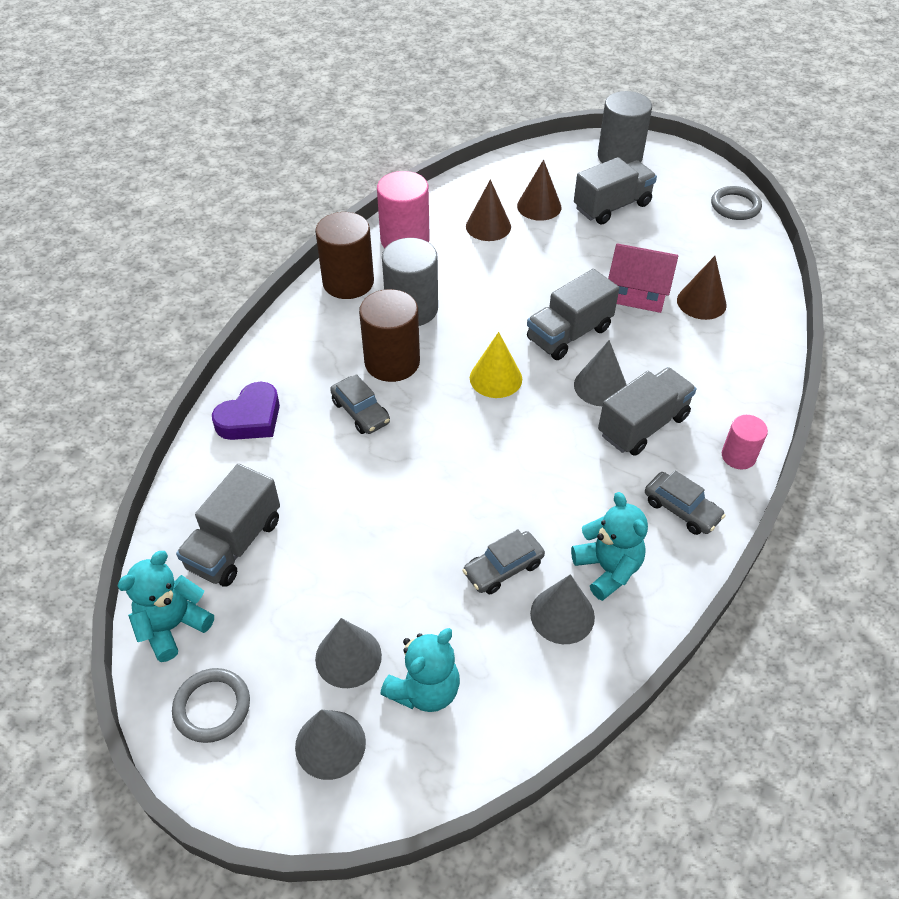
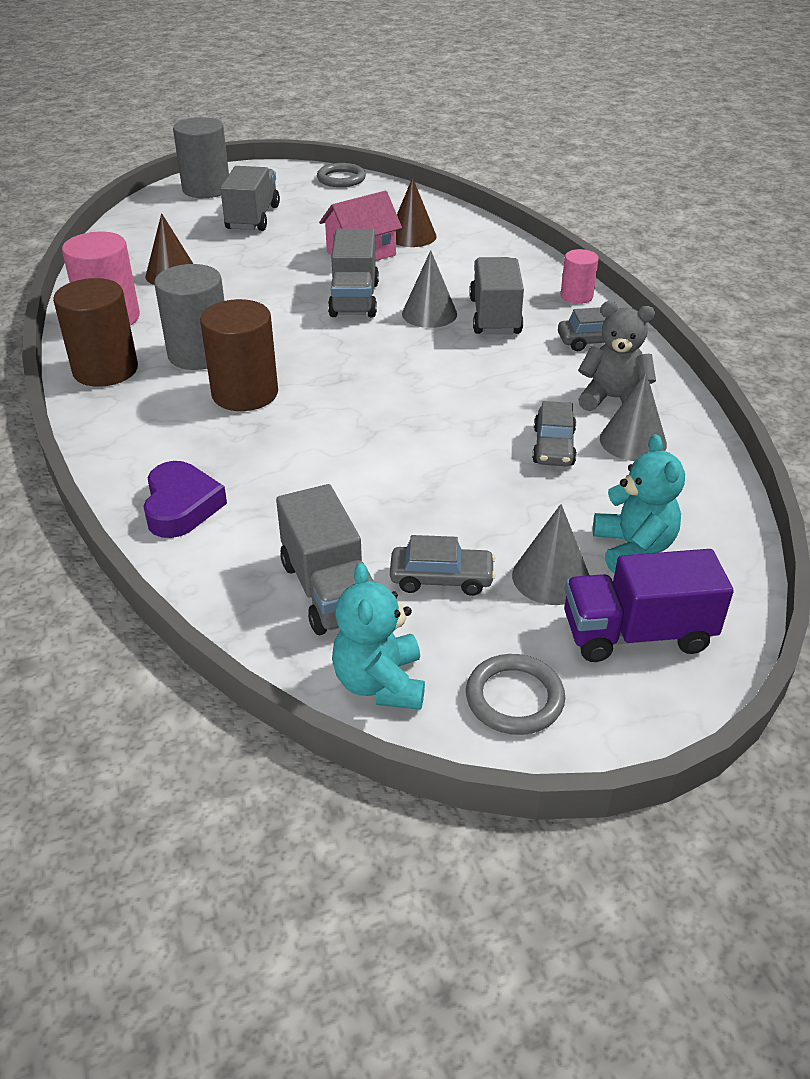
camera: 50 degrees left, 10 degrees down
(330, 744) = (636, 634): grey cone -> purple truck
(361, 412) = (277, 438): grey car -> grey car (441, 578)
(495, 378) = (347, 353): yellow cone -> none
(539, 206) = (193, 244): brown cone -> none
(607, 569) = (613, 399): turquoise teddy bear -> grey teddy bear

